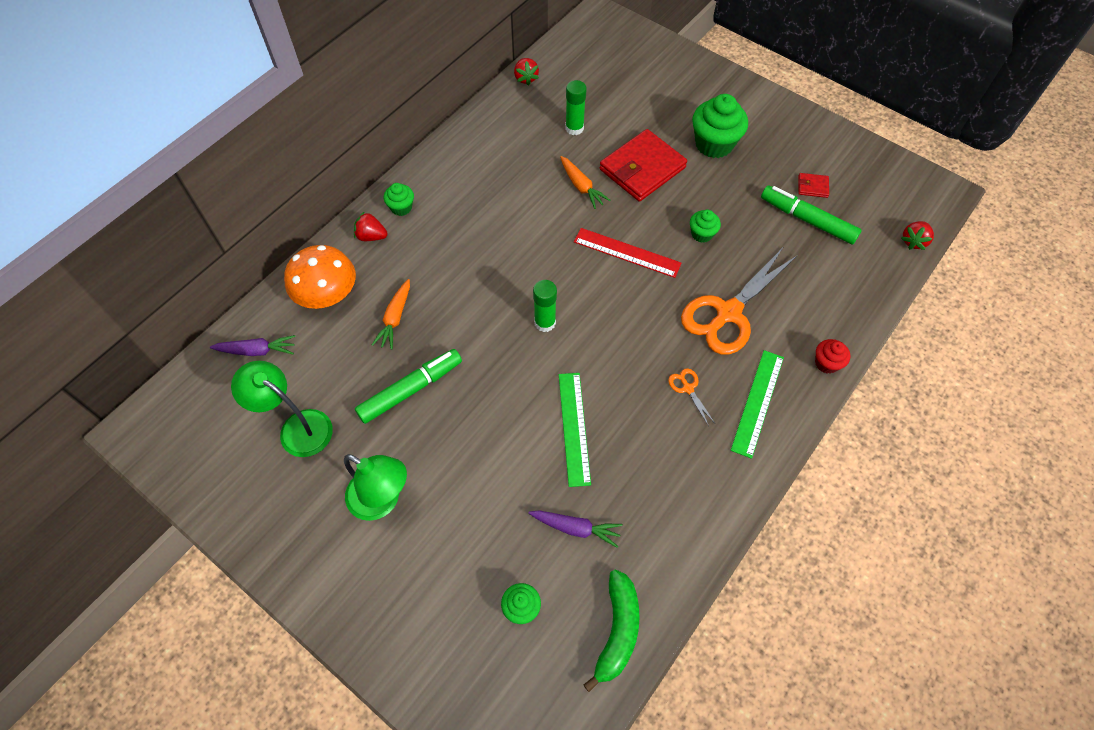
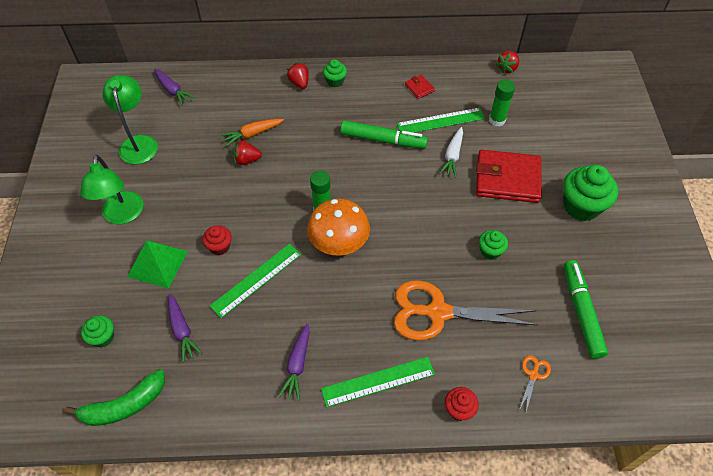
camera: 50 degrees right, 5 degrees down
(327, 294) = (239, 93): orange mushroom -> orange mushroom (339, 242)
(410, 389) = (209, 176): green marker -> green marker (383, 140)
(476, 503) = (158, 263): none -> green pyramid
(507, 435) = (219, 247): none -> red cupcake
(535, 166) = (441, 121): none -> green ruler
(581, 186) = (452, 156): orange carrot -> white carrot
(627, 252) = (425, 217): red ruler -> none
(688, 388) = (348, 327): orange scissors -> orange scissors (533, 375)
(692, 453) = (297, 364): none -> purple carrot
(812, 187) = (618, 296): red wallet -> red wallet (419, 88)
(913, 241) = (649, 405): red strawberry -> red strawberry (247, 160)

